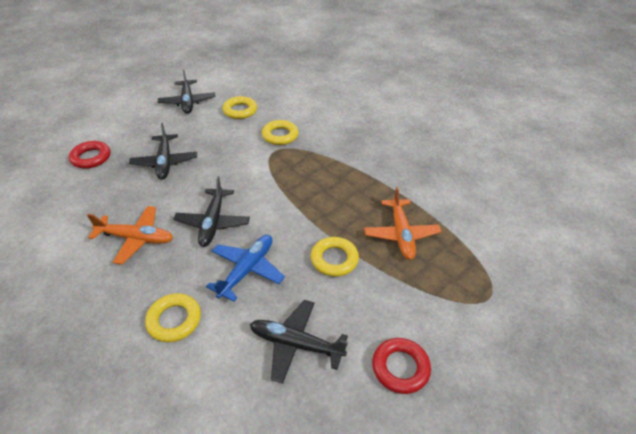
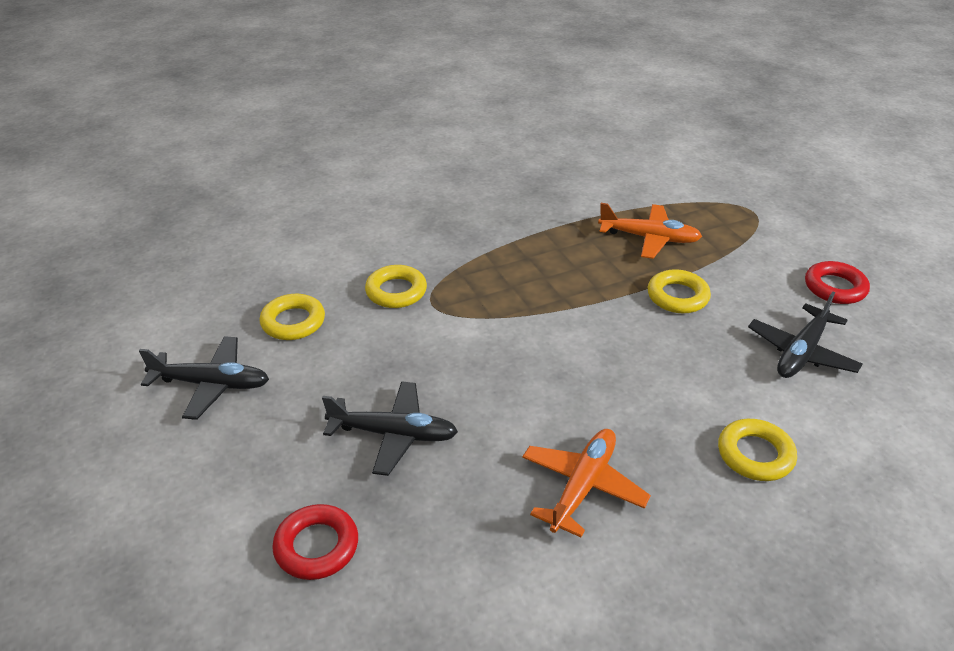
camera: 70 degrees left, 5 degrees down
(213, 223) = (575, 393): black plane -> none
(247, 270) = (678, 373): blue plane -> none

